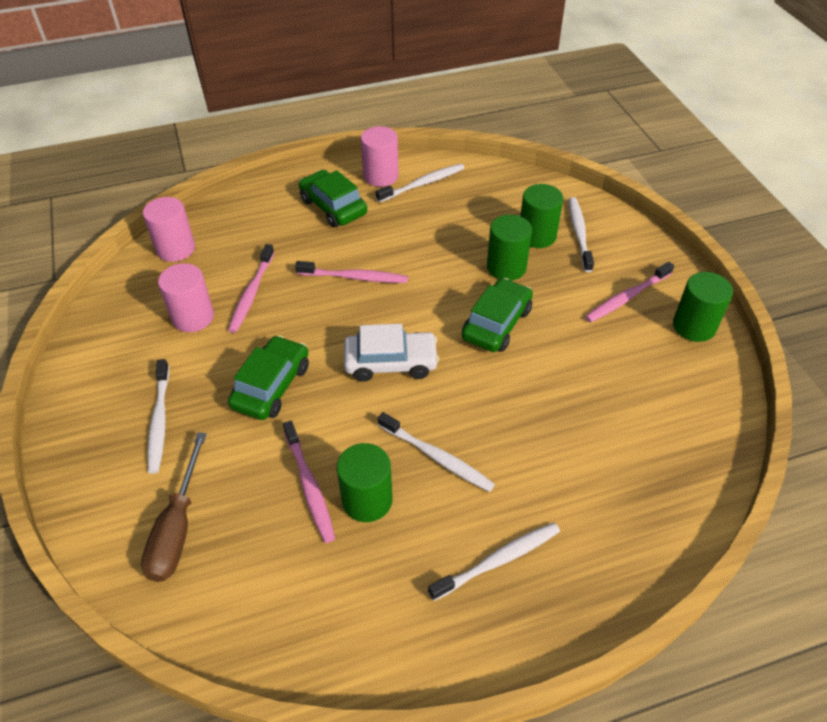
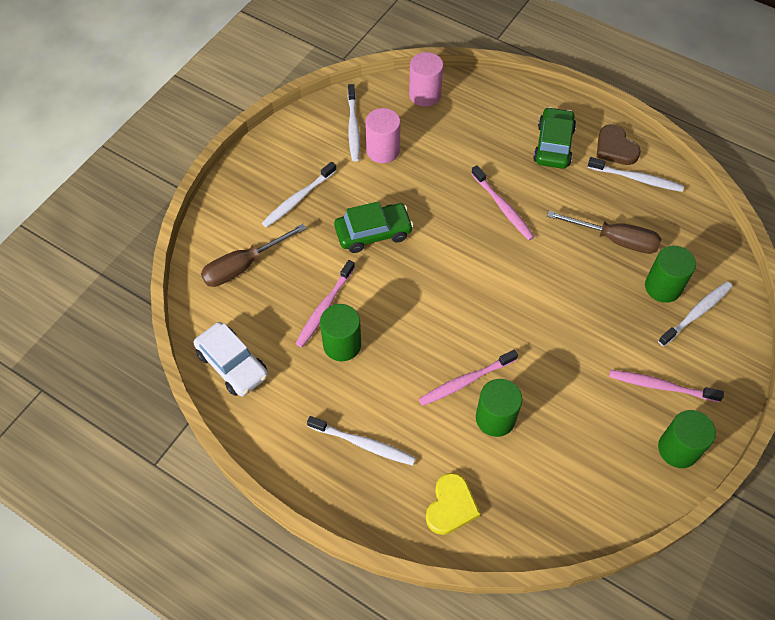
camera: 50 degrees right, 10 degrees up
(251, 294) = (431, 164): pink toothbrush -> pink toothbrush (465, 381)
(381, 176) = (615, 148): pink cylinder -> brown heart
(391, 363) = (453, 282): white car -> white car (232, 364)
(437, 457) = (405, 360): white toothbrush -> white toothbrush (353, 128)
(464, 233) = (614, 239): none -> brown screwdriver
(496, 324) = (548, 319): green car -> none
(506, 267) = (608, 289): green cylinder -> green cylinder (495, 418)
(628, 530) = (451, 506): none -> yellow heart

